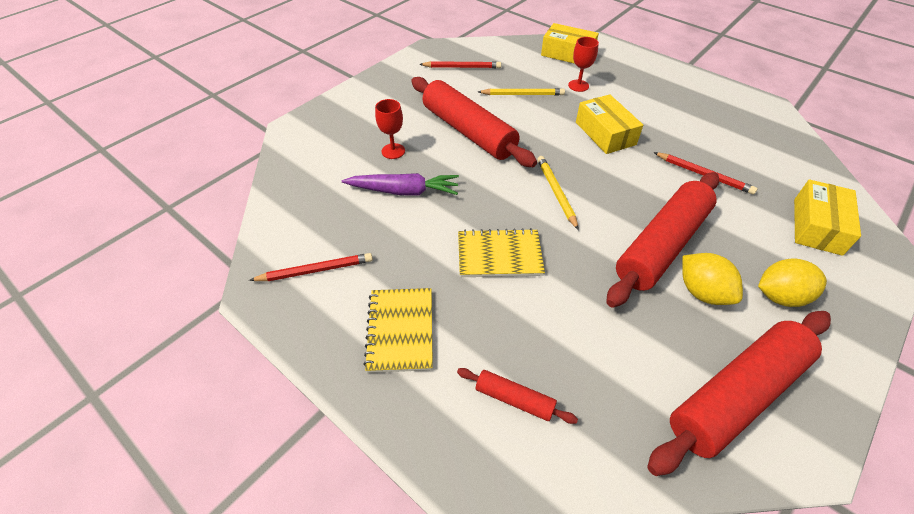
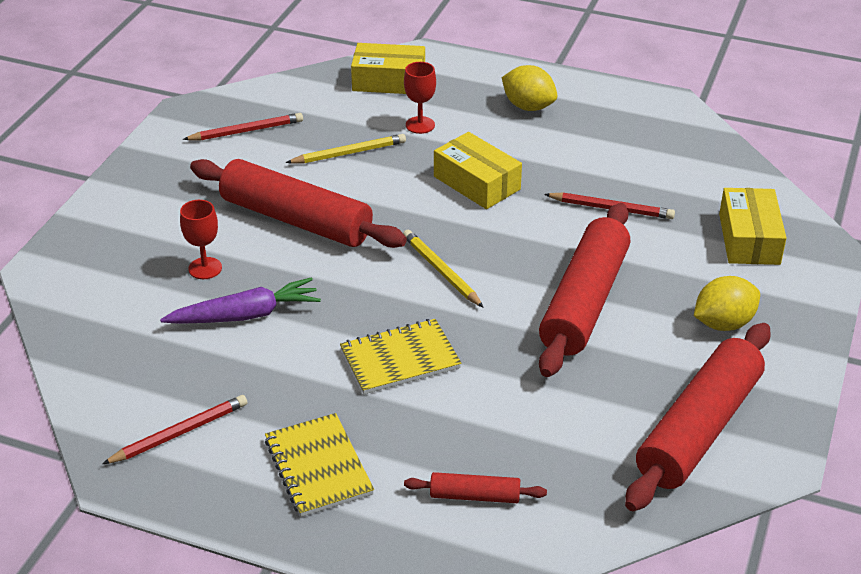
camera: 20 degrees left, 10 degrees down
(702, 292) = (641, 340): yellow lemon -> yellow lemon (528, 106)

